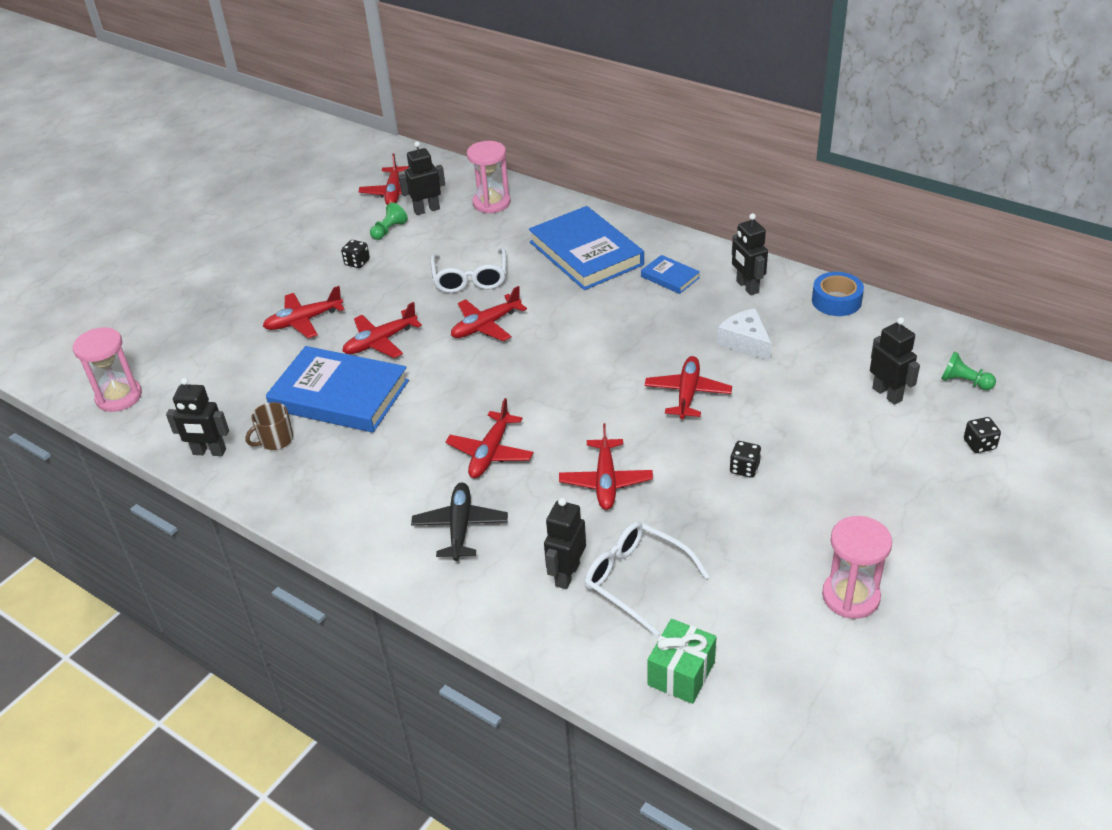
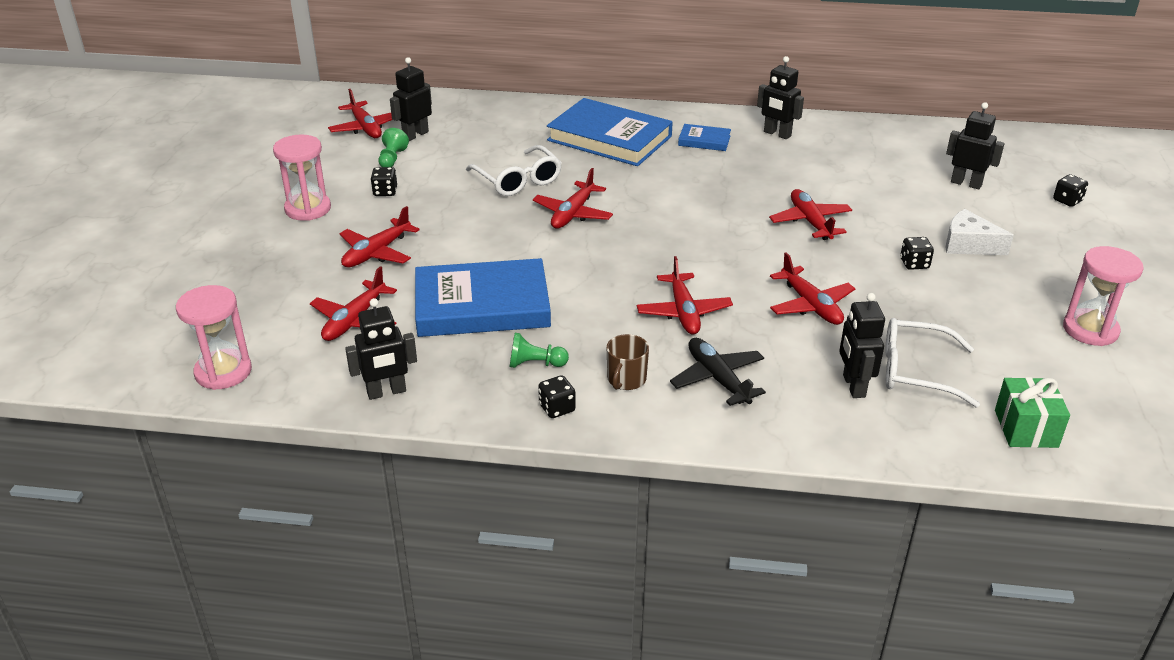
camera: 30 degrees left, 5 degrees down
(275, 440) = (452, 361): brown mug -> brown mug (626, 379)
(314, 509) = (557, 408): none -> black dice
(380, 342) = (478, 251): red plane -> red plane (354, 320)
(491, 203) = (477, 117): pink hourglass -> pink hourglass (308, 209)
(745, 342) = (818, 173): white cheese -> white cheese (968, 245)
(836, 301) = (859, 129): blue tape -> none
(964, 382) = (1012, 162): green pawn -> green pawn (535, 364)

